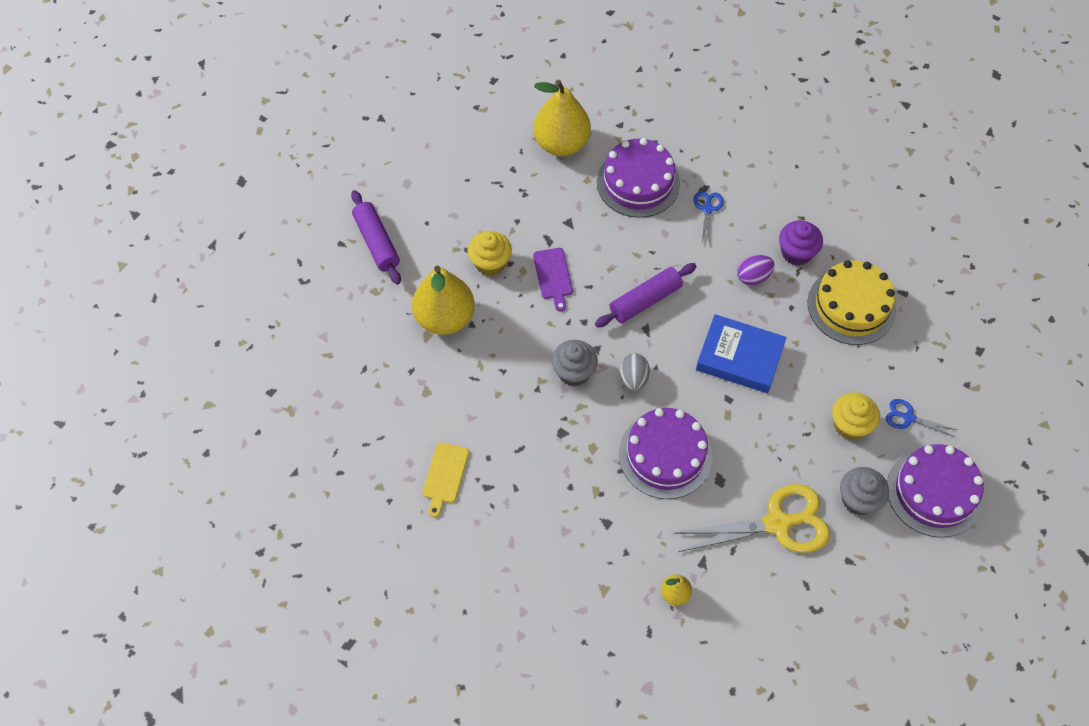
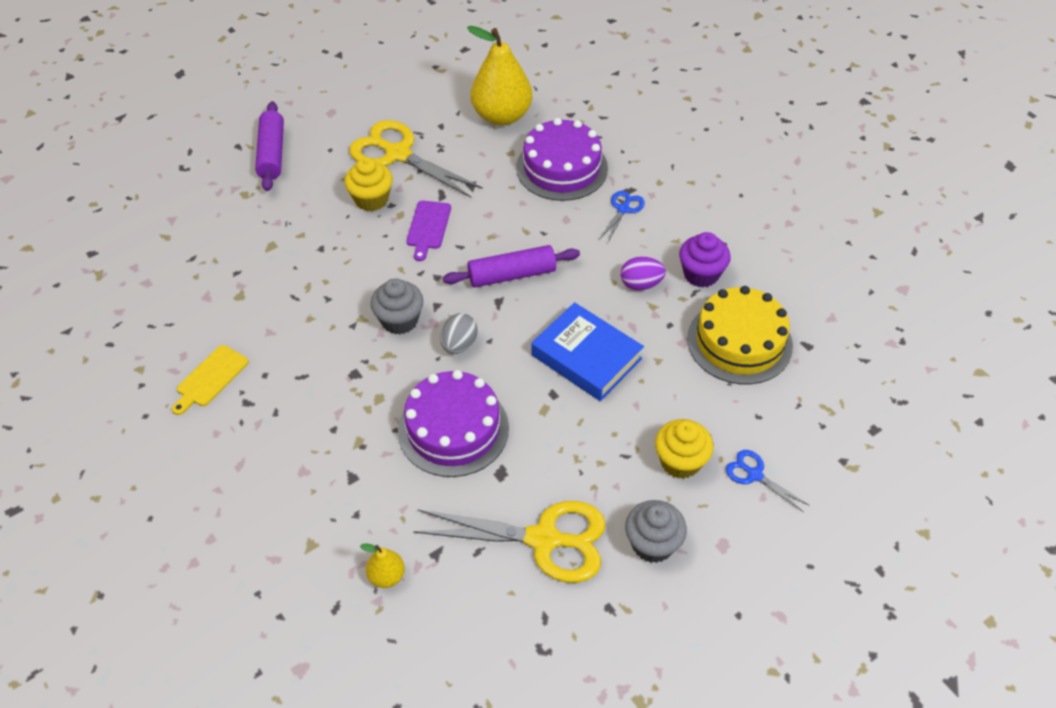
camera: 20 degrees right, 10 degrees down
(445, 318) = (298, 235): yellow pear -> none
(490, 210) = (398, 154): none -> yellow scissors
(934, 492) = (750, 565): purple cake -> none

